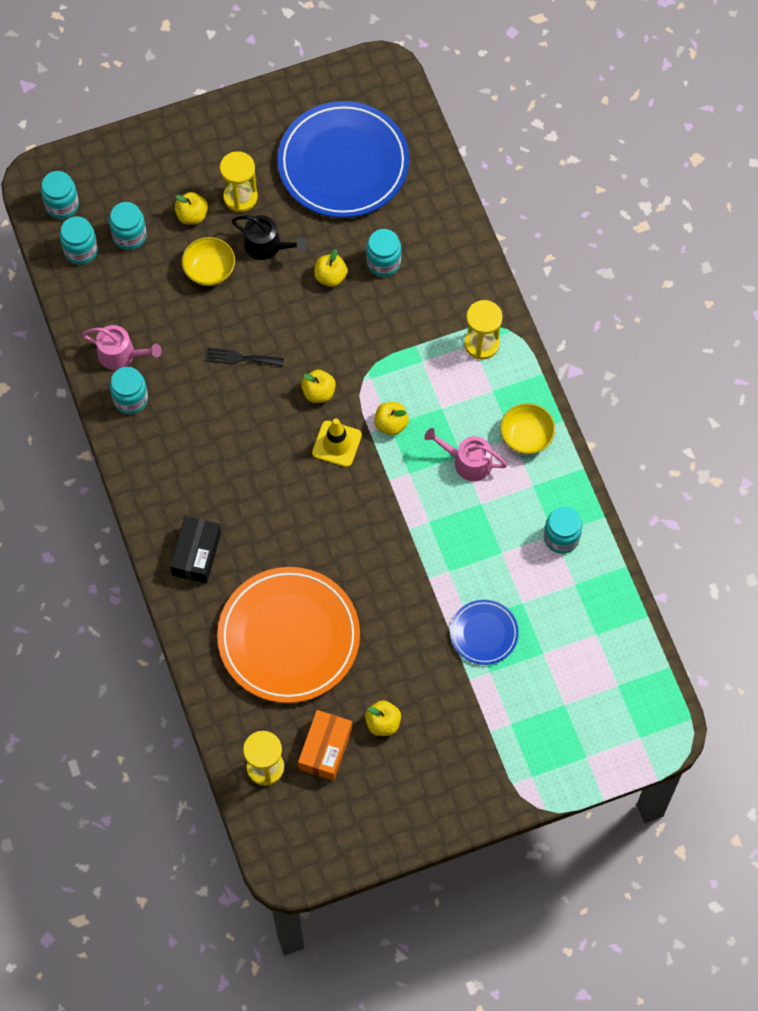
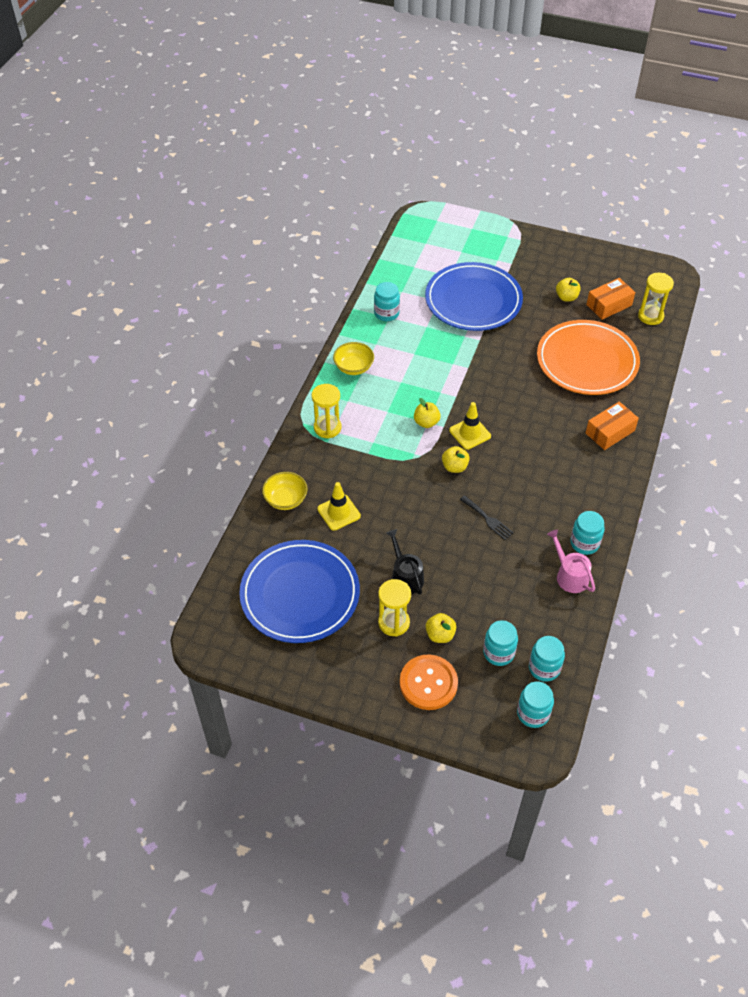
camera: 140 degrees left, 15 degrees down
(167, 168) = (428, 683): none -> orange button
(196, 554) = (610, 432): black box -> orange box
(209, 270) = (460, 588): yellow bowl -> yellow bowl (286, 499)
(330, 277) = (381, 527): yellow apple -> none
(383, 262) = (338, 512): turquoise jar -> yellow traffic cone
(468, 462) = (400, 376): pink watering can -> none
(484, 633) = (473, 300): blue plate -> blue plate, size x2.08

